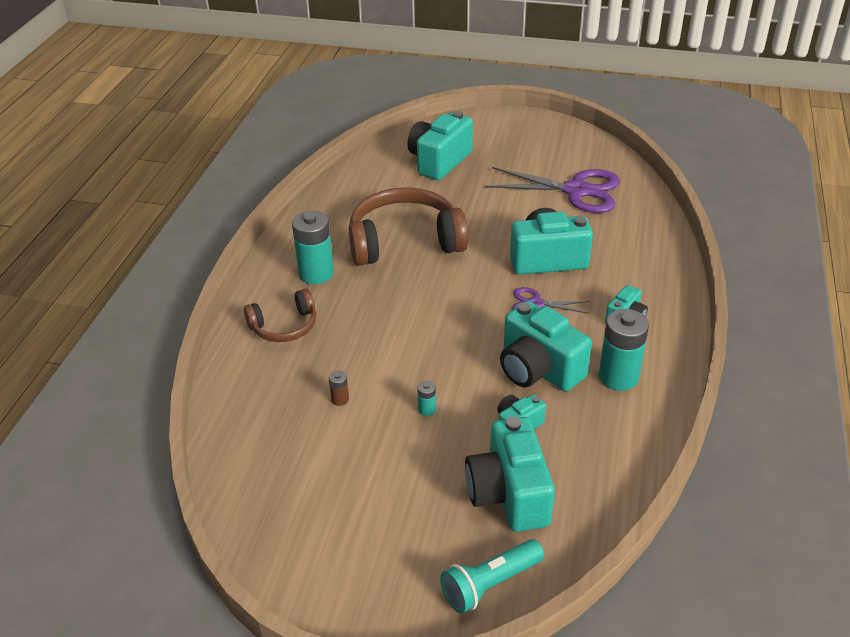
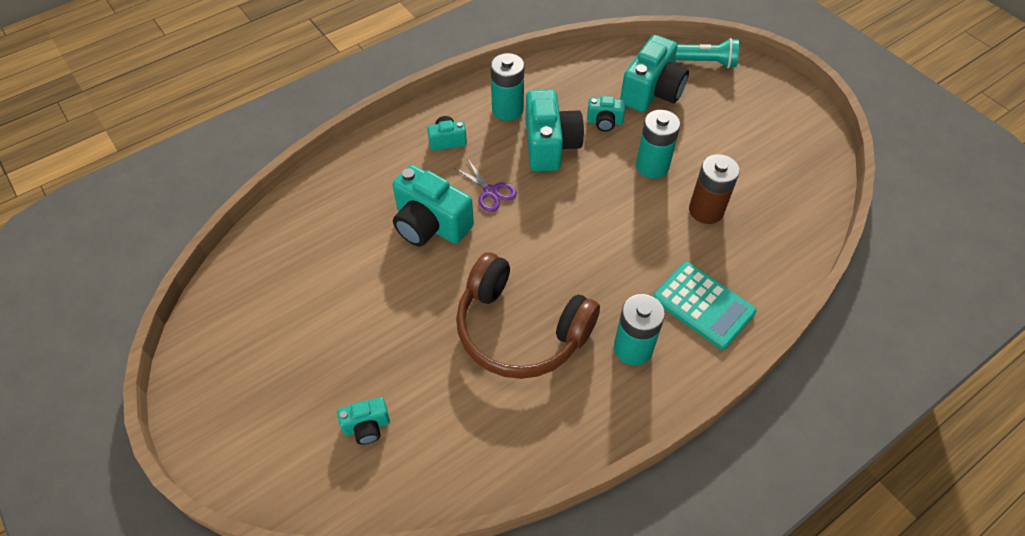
camera: 140 degrees left, 15 degrees up
(284, 326) = (703, 305): brown headphones -> turquoise calculator
(340, 399) = (706, 210): brown battery -> brown battery, size x2.31
(427, 409) = (652, 166): turquoise battery -> turquoise battery, size x2.31
(439, 161) = (367, 426): turquoise camera -> turquoise camera, size x0.51
(576, 191) = (307, 278): purple scissors -> none

